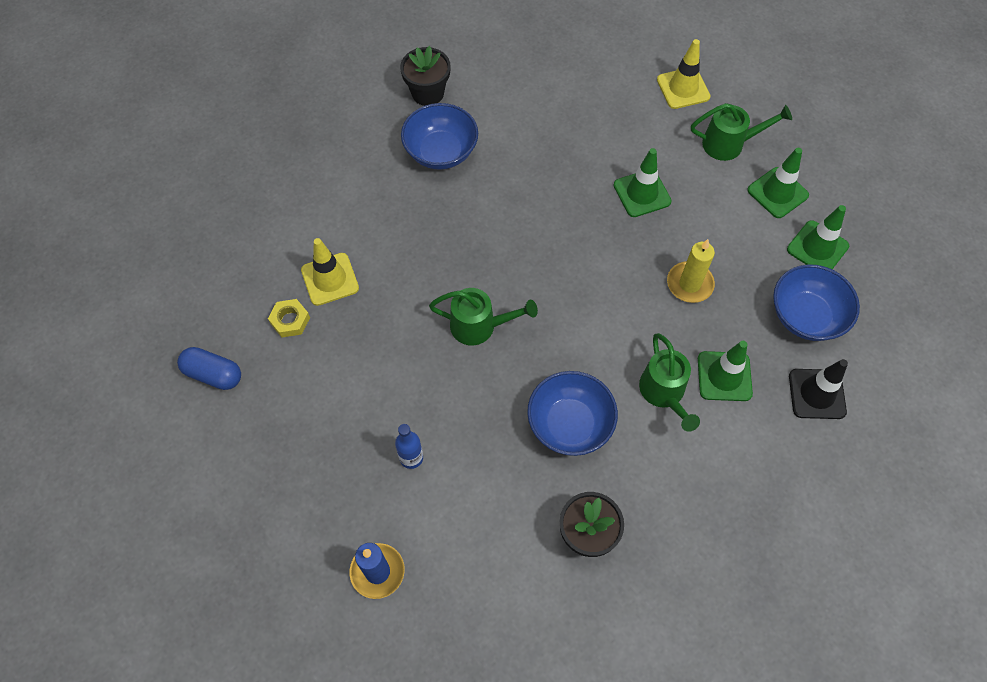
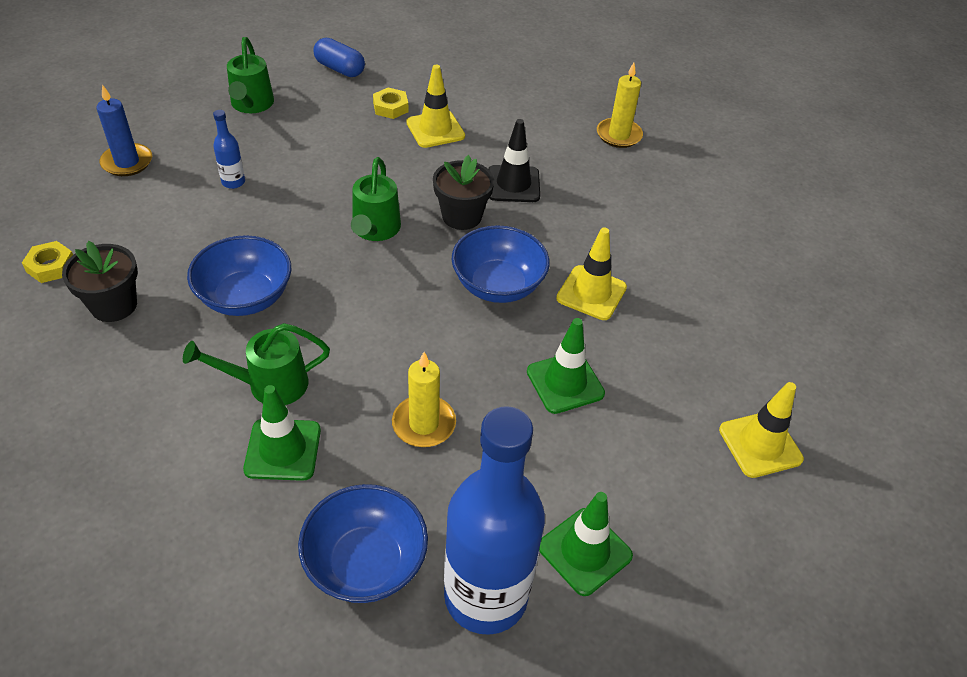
camera: 85 degrees right, 15 degrees down
(213, 374) = (339, 69): blue capsule -> blue capsule turned 75 degrees counterclockwise
(344, 130) = (619, 135): none -> yellow candle
(428, 93) = (684, 193): black flower pot -> black flower pot (461, 216)
(441, 152) = (602, 203): blue bowl -> blue bowl (498, 285)
(539, 607) = (51, 266): none -> yellow nut
(549, 169) = (591, 293): none -> yellow traffic cone
(729, 144) = (667, 495): green watering can -> green watering can (251, 105)
(817, 248) = (485, 596): green traffic cone -> blue bottle
(817, 394) = (239, 559): black traffic cone -> black traffic cone (513, 184)

